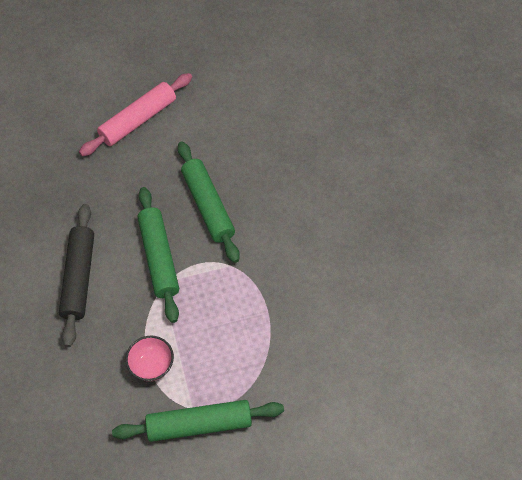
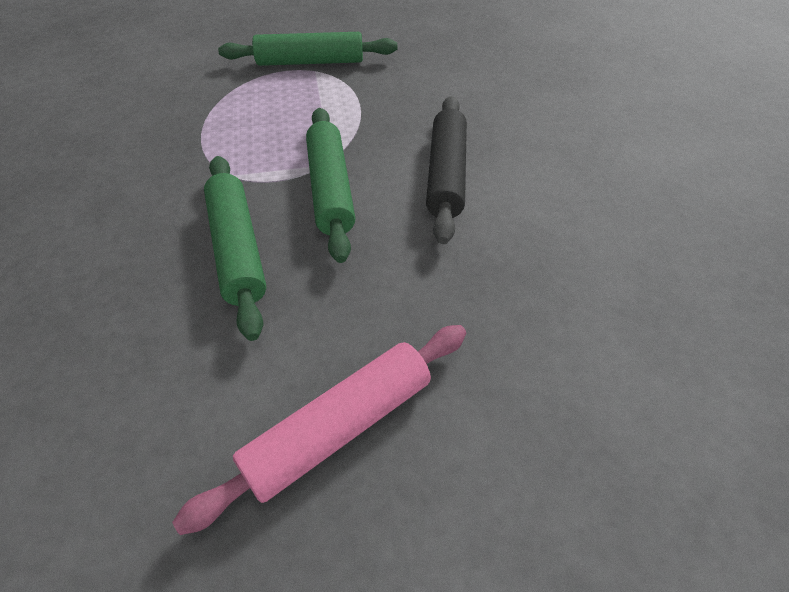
camera: 175 degrees left, 10 degrees down
(152, 365) = (354, 99): pink bowl -> none

